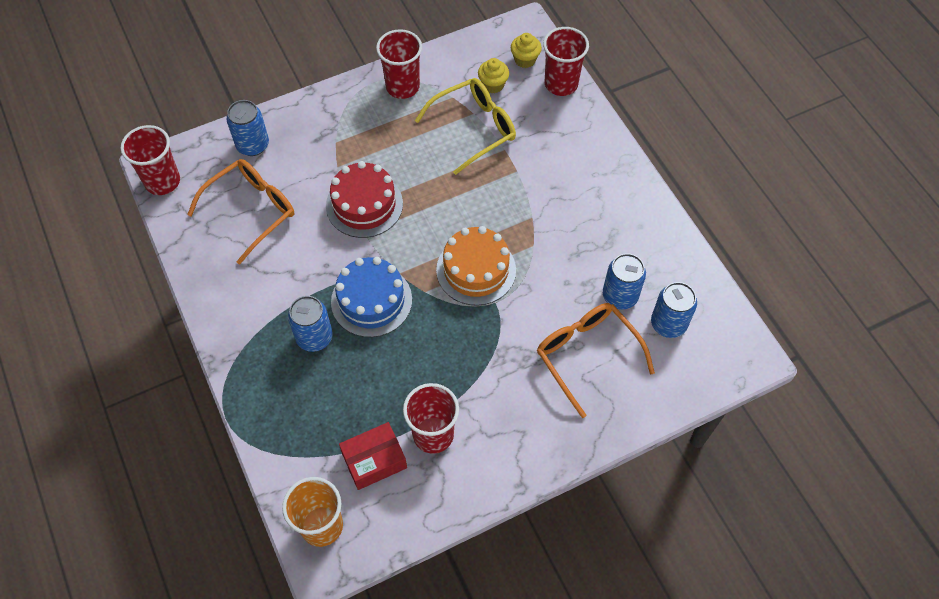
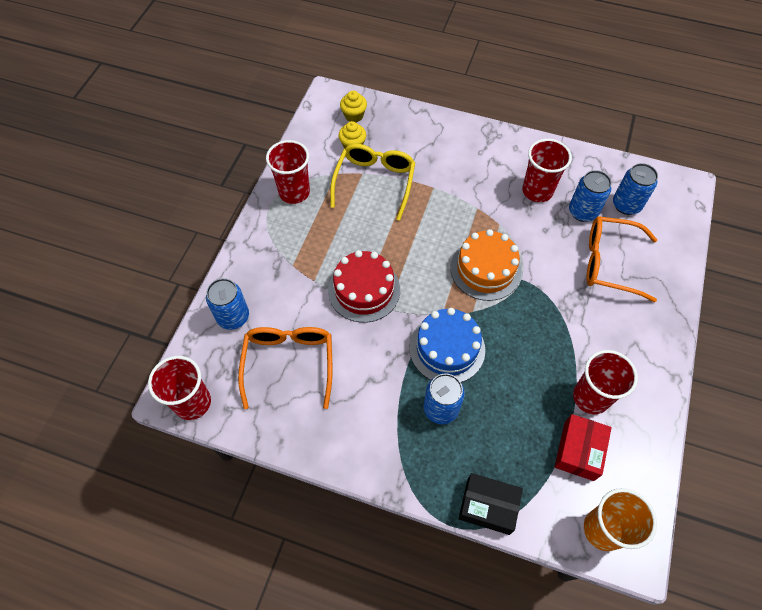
camera: 45 degrees left, 0 degrees up
(264, 431) = (488, 506): none -> black box
(561, 84) = (394, 114): red cup -> red cup (537, 191)

